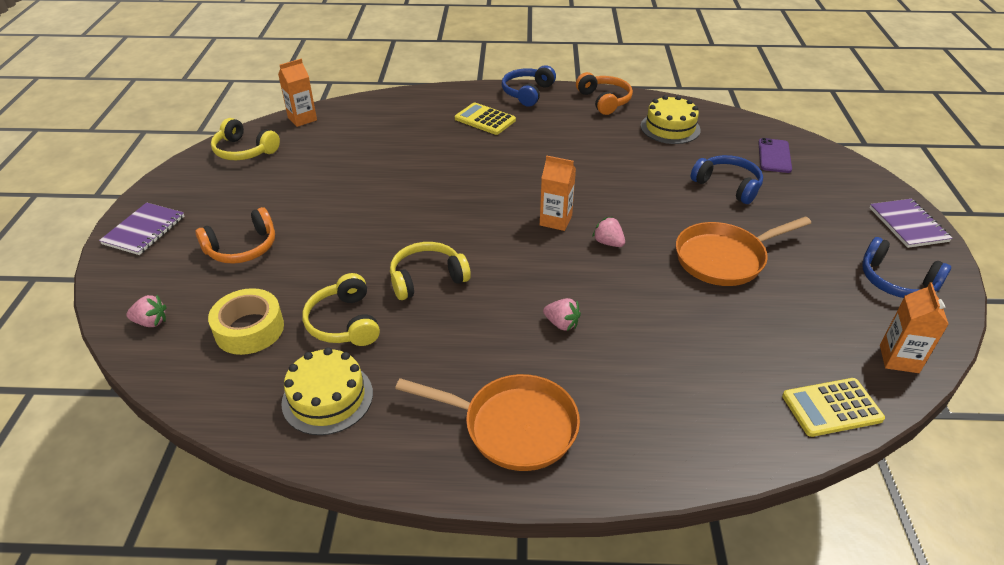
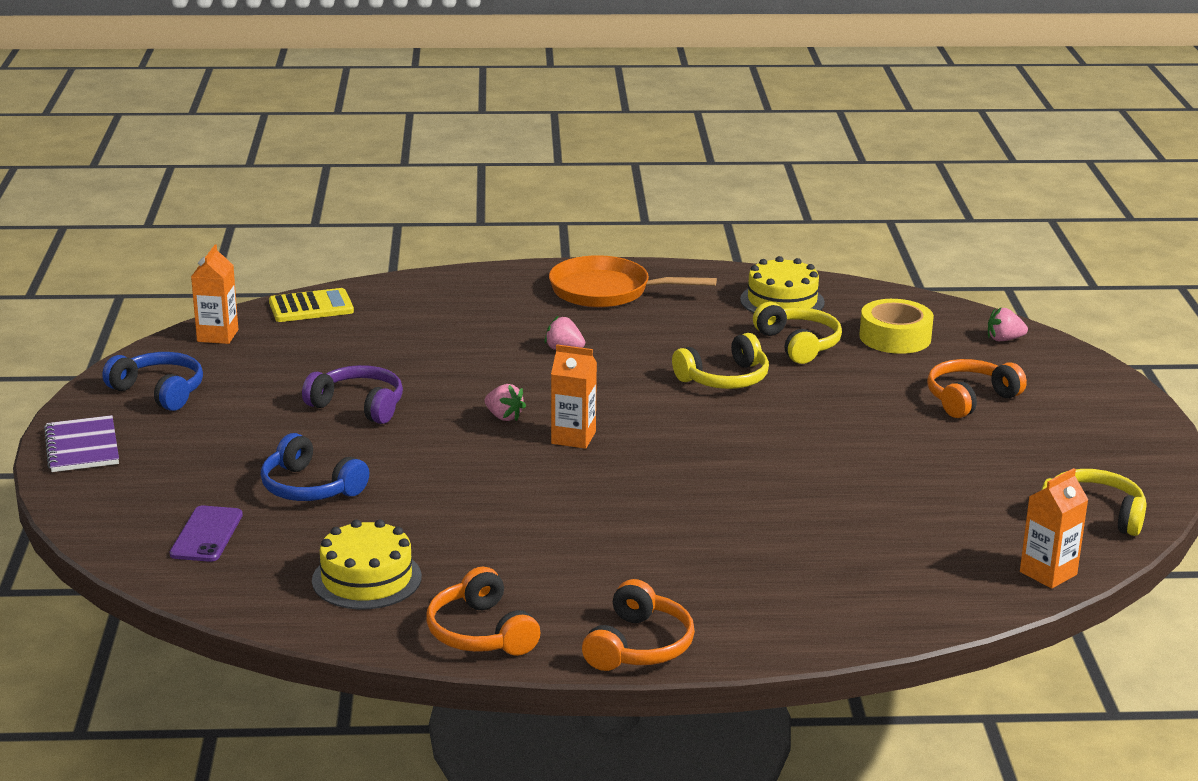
camera: 175 degrees right, 15 degrees down
(144, 230) = (1115, 412): purple notebook -> none
(485, 119) = (711, 583): yellow calculator -> none
(527, 93) = (639, 646): blue headphones -> orange headphones
(724, 258) = (358, 406): orange pan -> purple headphones

